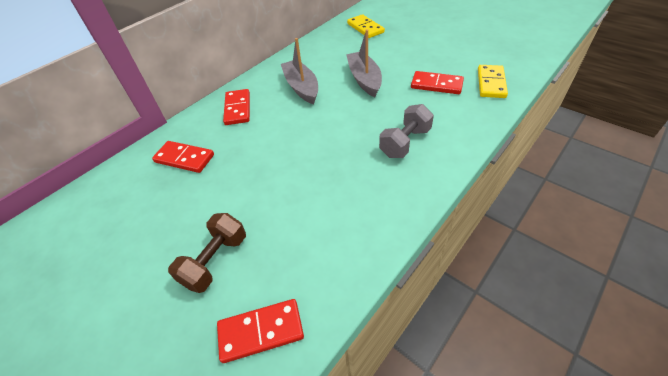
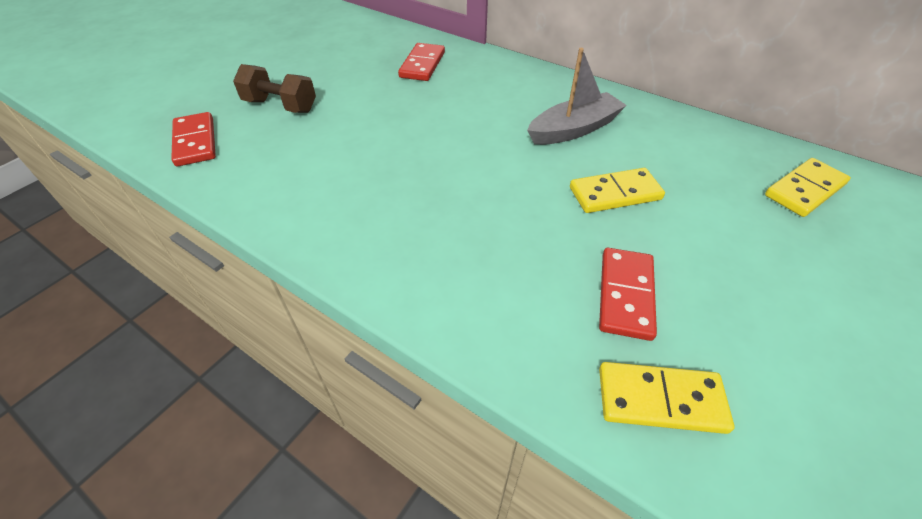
camera: 80 degrees right, 0 degrees up
(238, 109) = (514, 84): red domino -> none
(364, 79) = (615, 194): grey boat -> yellow domino
(405, 142) = (449, 243): grey dumbbell -> none

